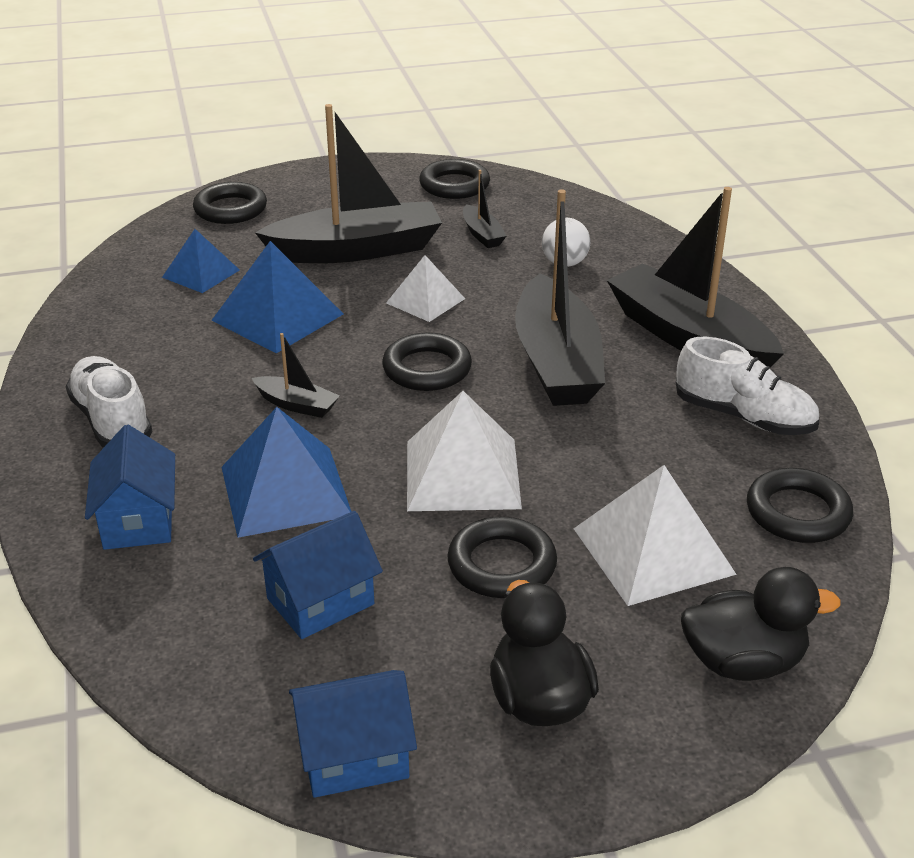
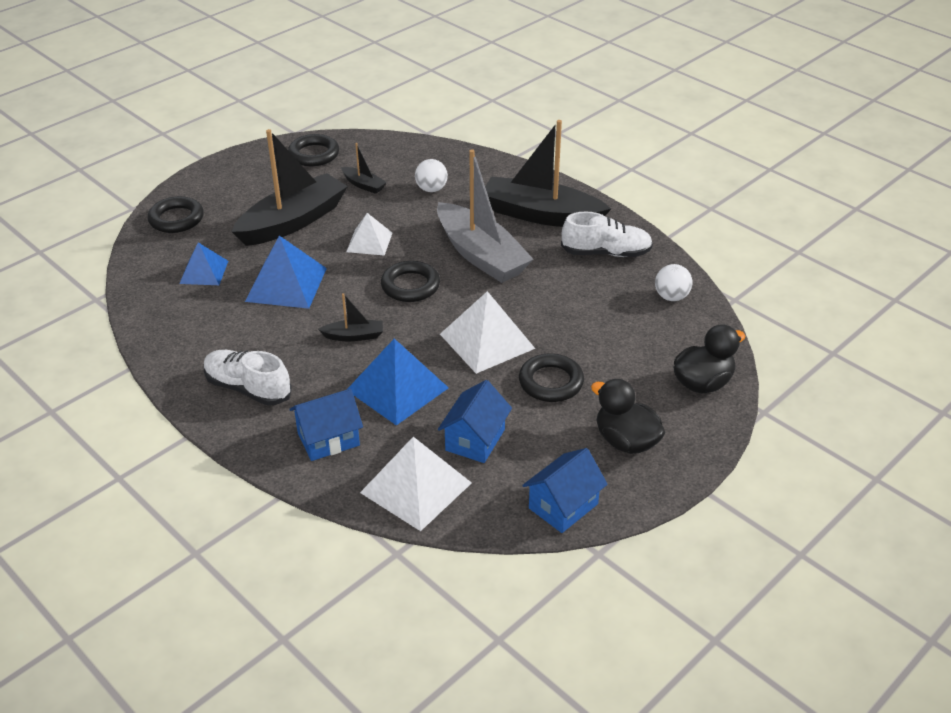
camera: 30 degrees left, 5 degrees up
(138, 520) = (328, 439): blue house -> blue house turned 75 degrees counterclockwise
(557, 362) = (481, 255): black boat -> grey boat
(652, 551) = (618, 344): white pyramid -> white pyramid (416, 487)
(797, 512) = (671, 297): black ring -> white ball

